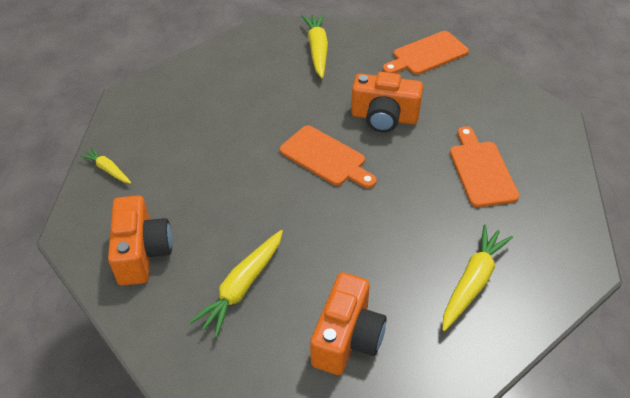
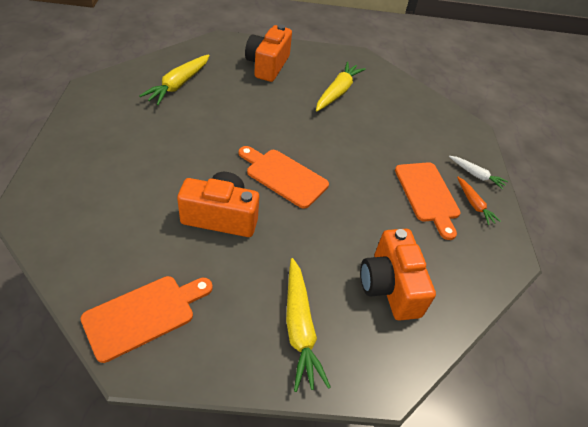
camera: 170 degrees right, 0 degrees up
(108, 170) = (476, 175): yellow carrot -> white carrot
(131, 138) = (474, 204): none -> orange carrot
(142, 253) = (413, 115): orange camera -> orange camera (389, 286)
(481, 170) = (138, 157): orange cutting board -> orange cutting board (427, 195)

